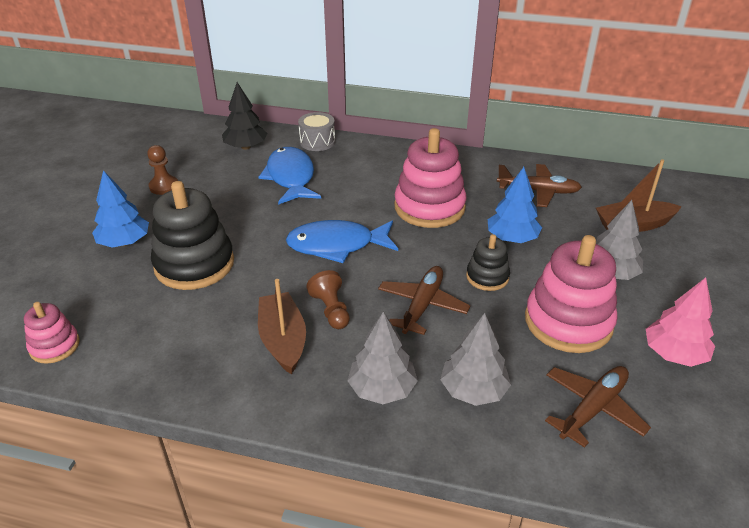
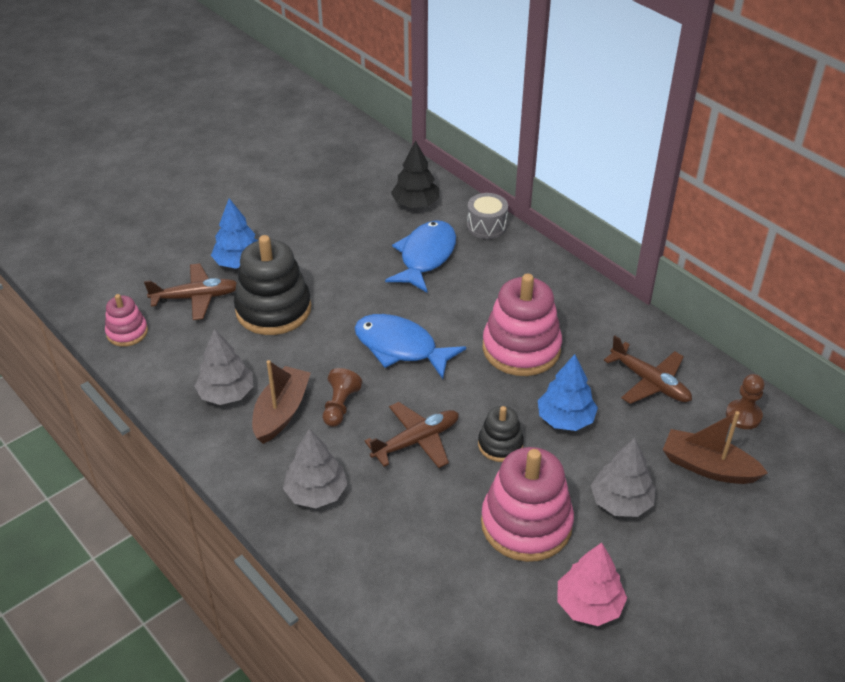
camera: 35 degrees right, 5 degrees up
(164, 186) = (311, 218): brown pawn -> brown pawn (743, 416)
(473, 390) = (383, 534): grey tree -> grey tree (226, 394)
(593, 408) = (462, 604): brown plane -> brown plane (196, 297)

